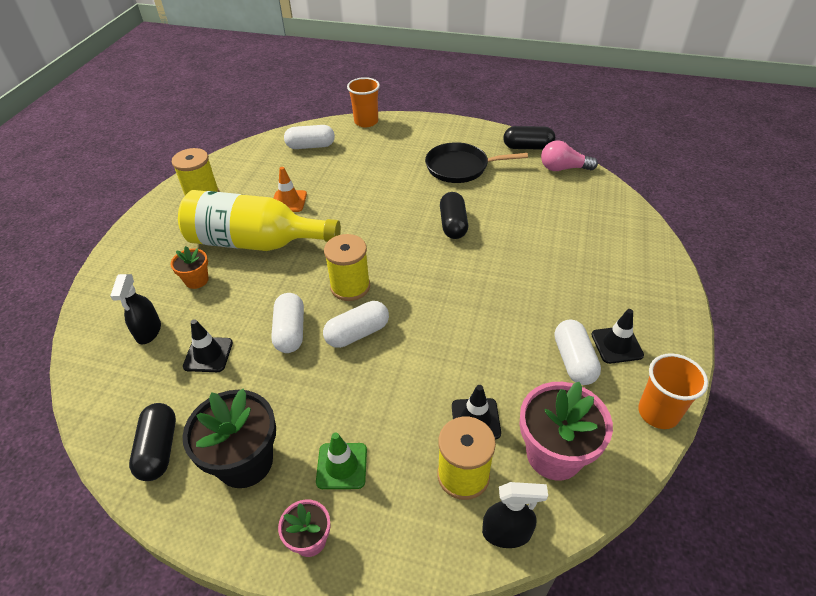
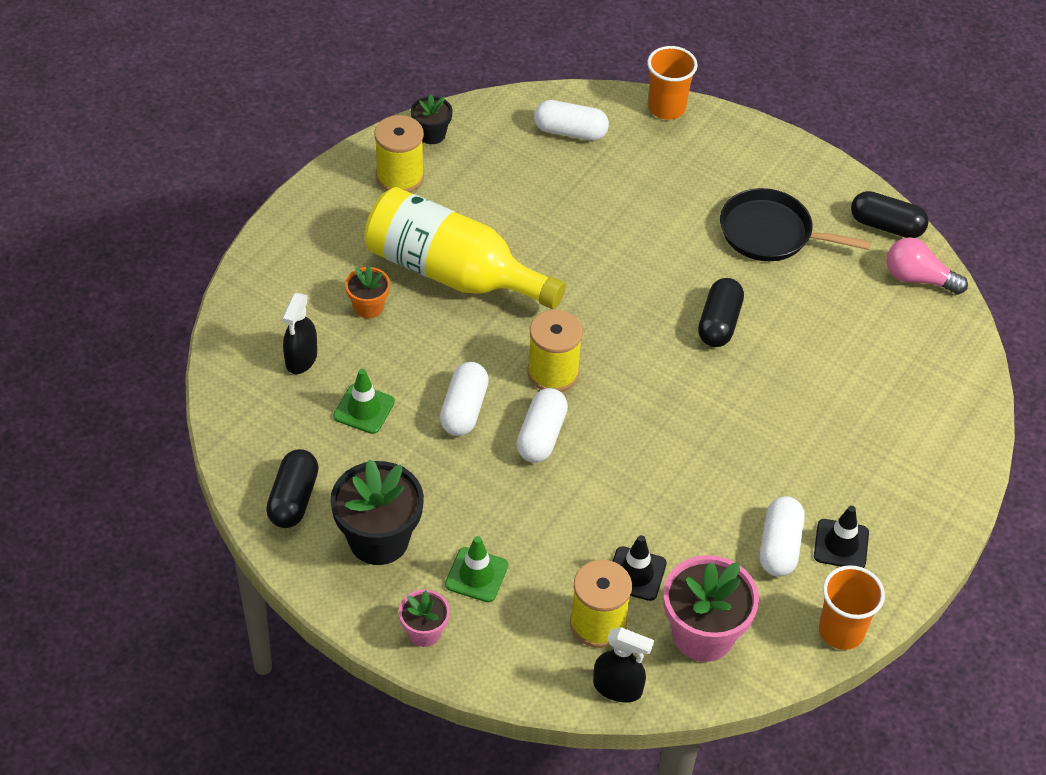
camera: 15 degrees right, 5 degrees up
(208, 354) = (364, 409): black traffic cone -> green traffic cone
(219, 168) = (431, 134): none -> black flower pot
(289, 201) = (512, 220): orange traffic cone -> none
(357, 333) = (541, 436): white capsule -> white capsule turned 60 degrees counterclockwise

